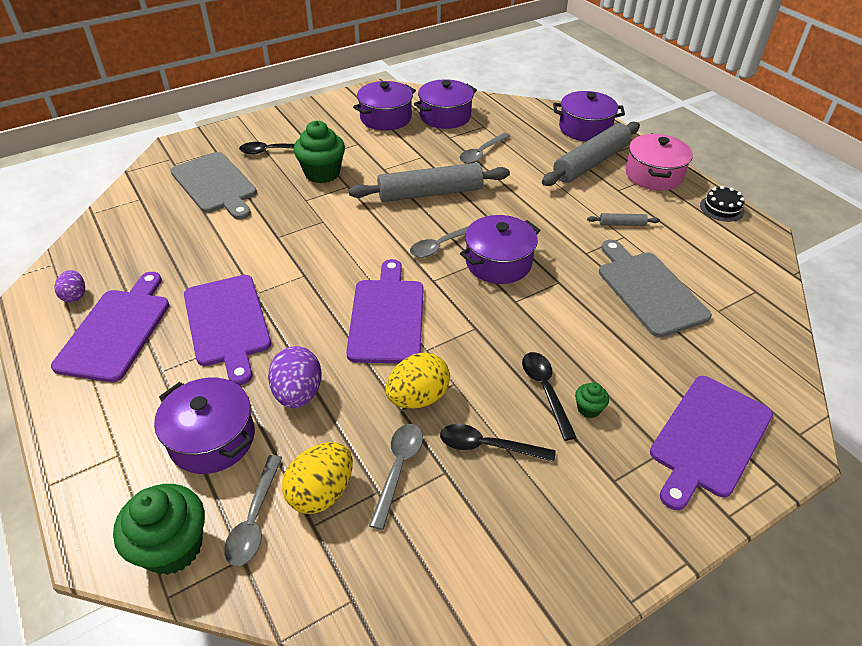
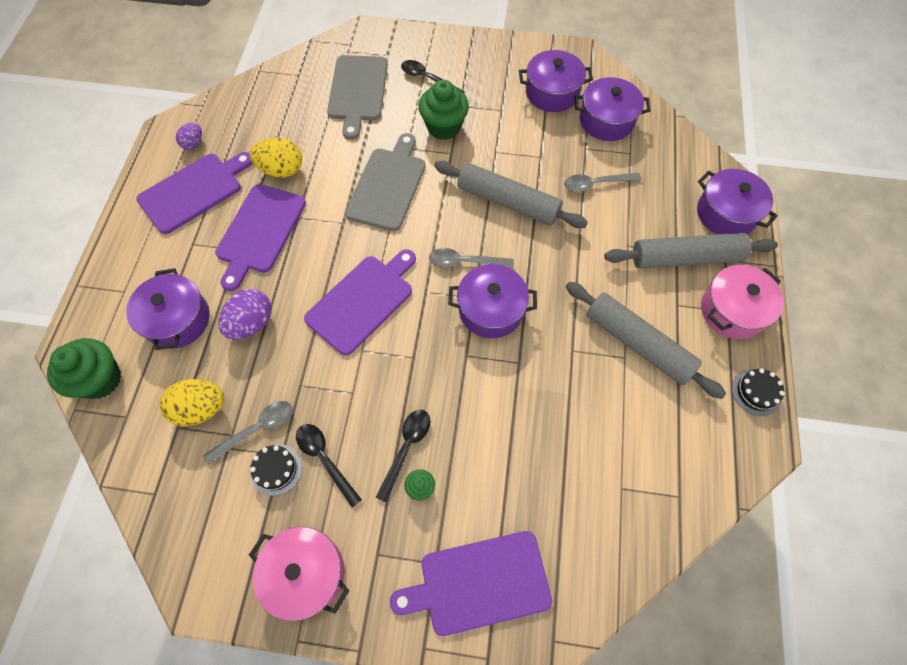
camera: 40 degrees right, 20 degrees up
(254, 519) = (152, 396): grey spoon -> none
(418, 397) = (319, 385): yellow egg -> yellow egg (281, 170)
(453, 486) = (276, 469): none -> black cake
(575, 543) = (306, 573): none -> pink pot
(622, 224) = (638, 343): grey rolling pin -> grey rolling pin, size x2.38
(649, 290) = (584, 425): grey cutting board -> grey cutting board (388, 186)

